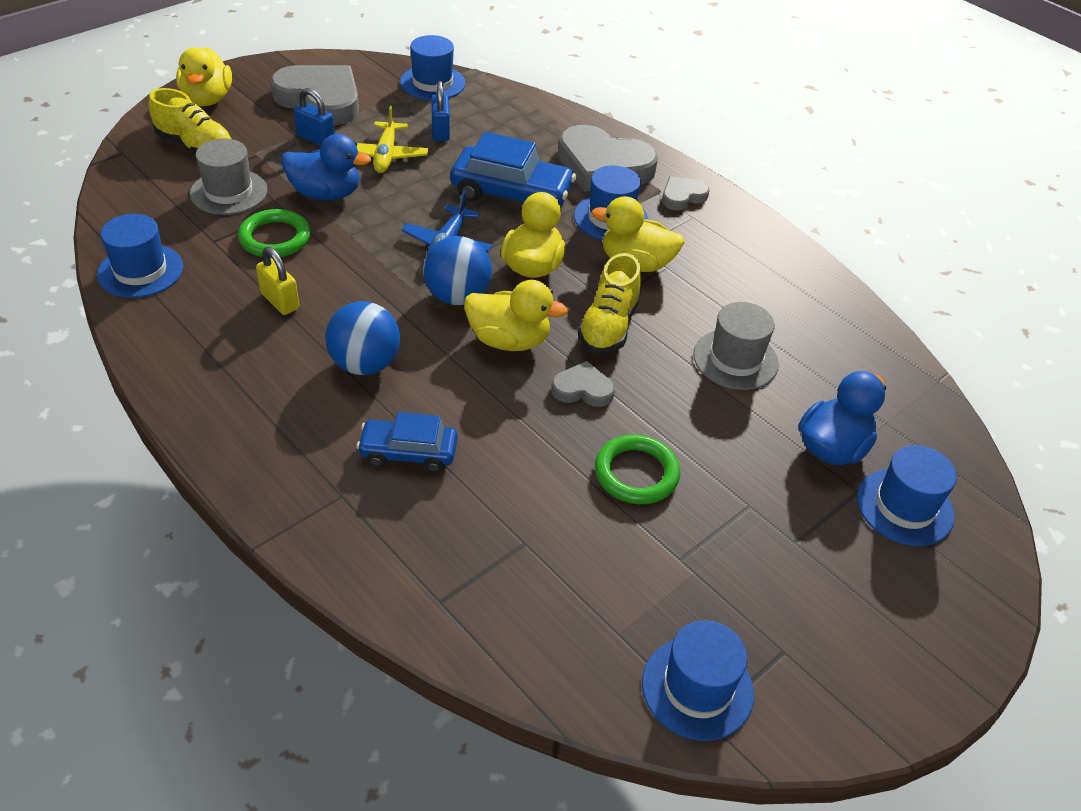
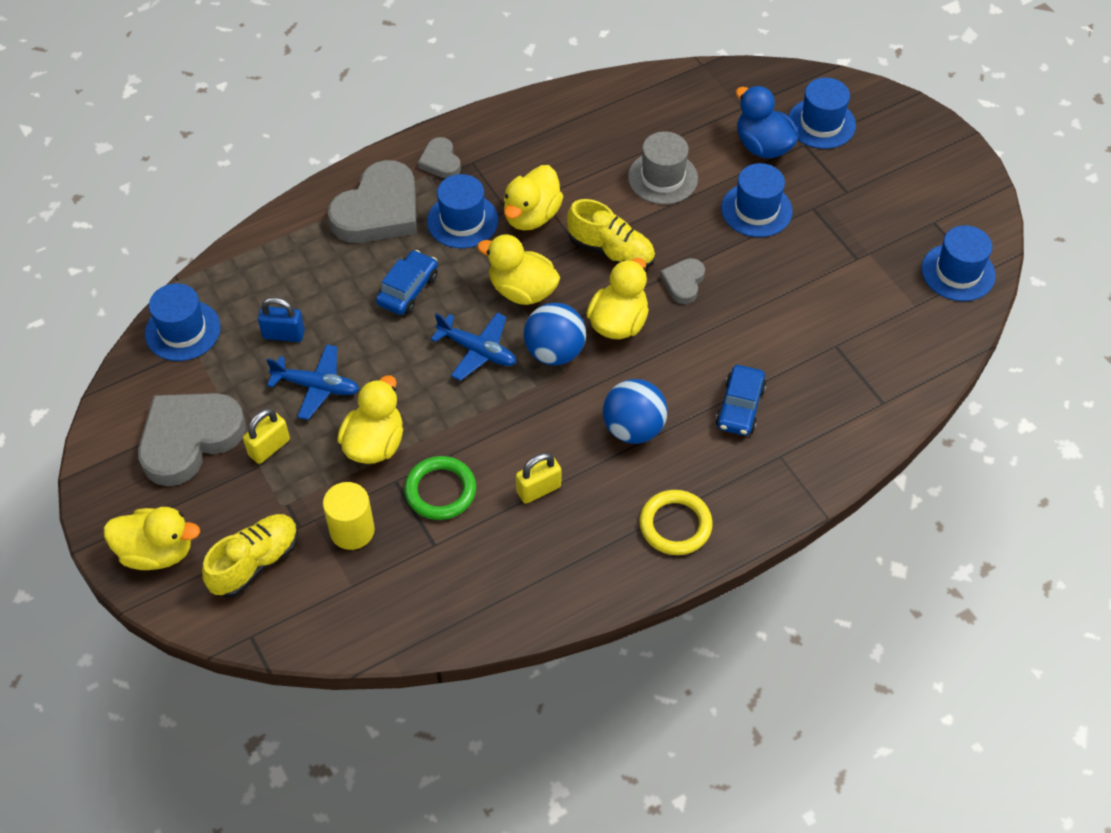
camera: 75 degrees left, 10 degrees up
(140, 271) = (472, 607): blue hat -> blue hat (756, 210)
(229, 192) = (352, 530): grey hat -> yellow cylinder
(237, 408) = (675, 525): none -> yellow ring
(316, 139) = (269, 447): blue padlock -> yellow padlock
(326, 194) = (374, 444): blue duck -> yellow duck
(386, 155) = (317, 386): yellow plane -> blue plane
(511, 194) = (408, 290): blue car -> blue car, size x0.62
(636, 473) = (776, 266): green ring -> none

